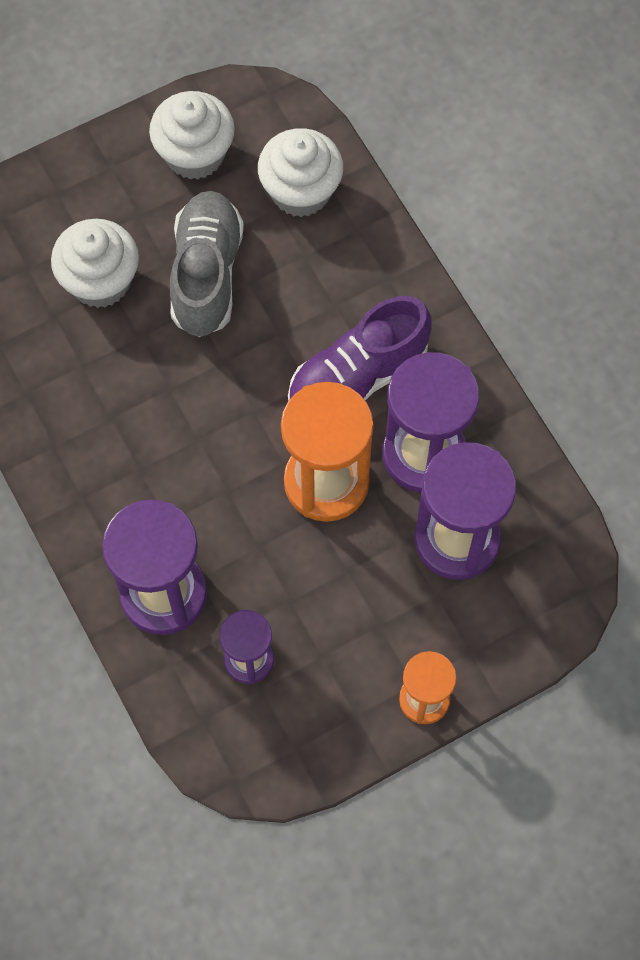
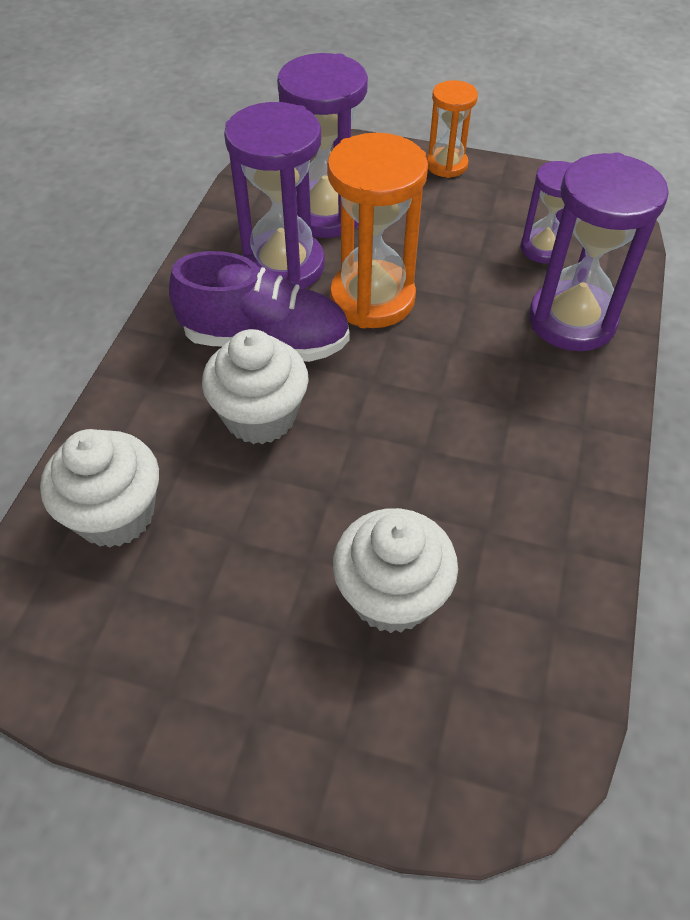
camera: 135 degrees left, 15 degrees down
(195, 154) = (156, 645): white cupcake -> white cupcake (260, 416)
(206, 274) = (286, 514): grey shoe -> none

